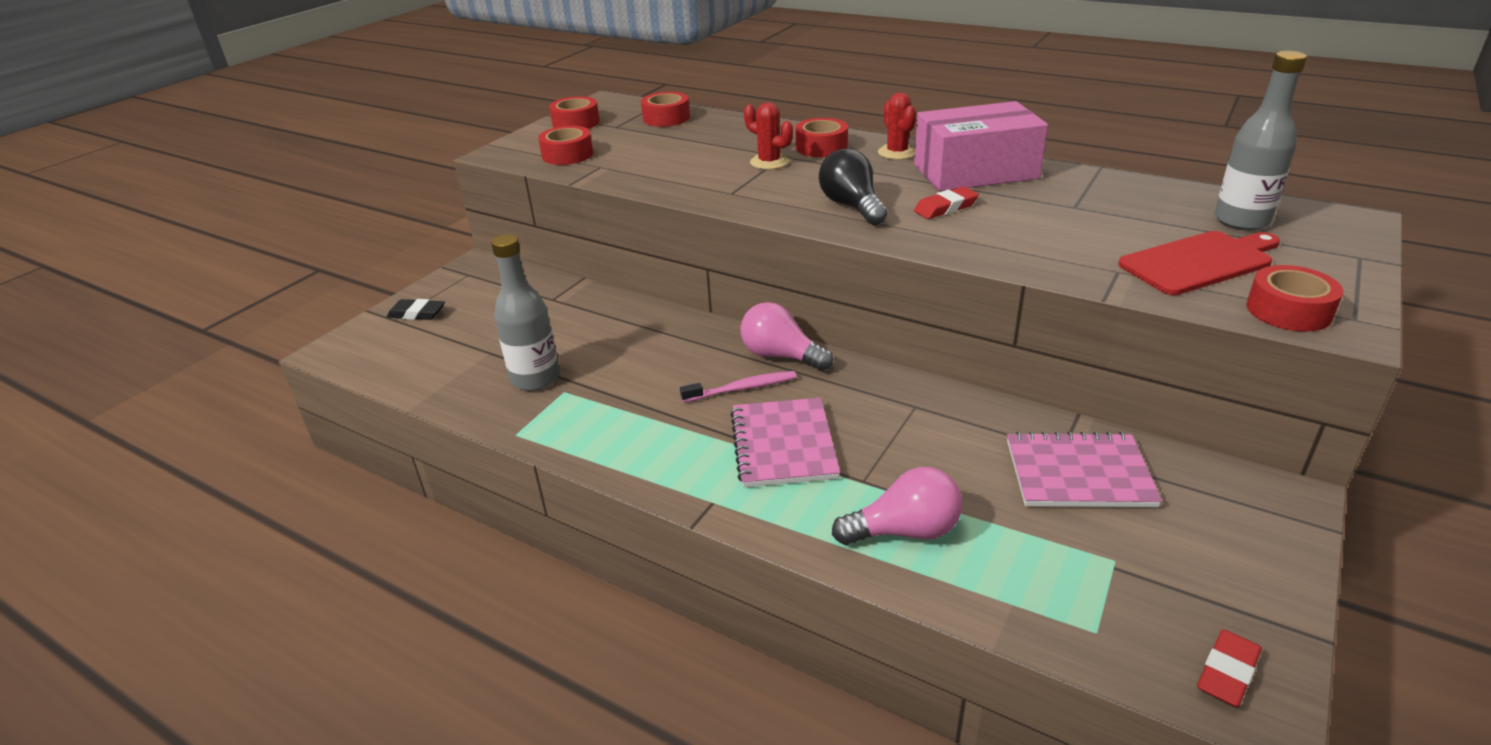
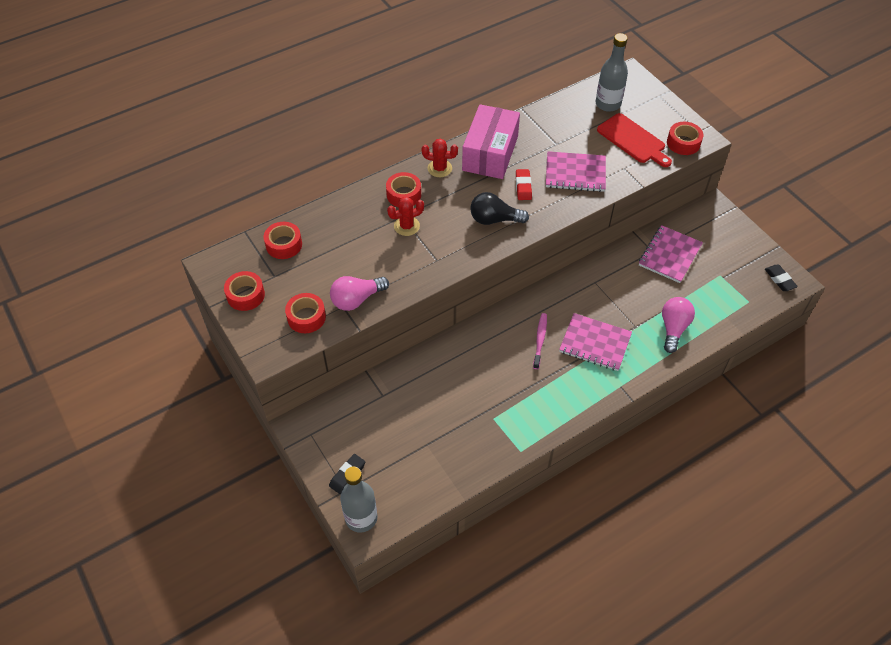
camera: 65 degrees left, 20 degrees up
(535, 378) = (471, 428): grey bottle -> grey bottle (361, 518)
(781, 356) = (521, 312): pink light bulb -> pink light bulb (357, 299)
(1035, 236) = (575, 173): none -> pink notebook
(1200, 262) = (633, 140): red cutting board -> red cutting board turned 135 degrees clockwise
(1227, 672) = (779, 279): red eraser -> black eraser

